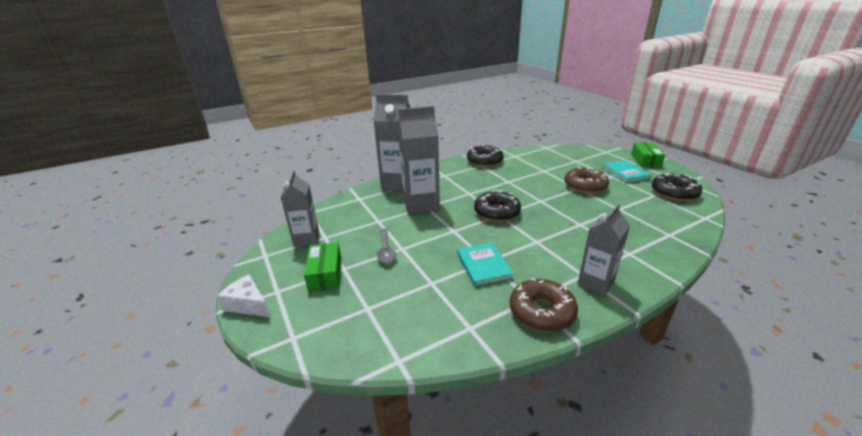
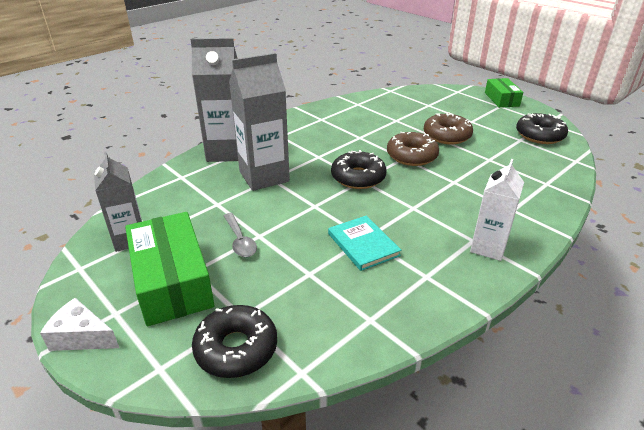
camera: 15 degrees left, 5 degrees up
(325, 273) = (172, 281): green box -> green box, size x1.68
(484, 161) = (324, 113): black donut -> black donut (236, 348)
(541, 312) = (442, 289): brown donut -> brown donut (412, 156)
(596, 283) = (488, 247): grey carton -> white carton
(625, 173) = (484, 116): turquoise book -> none

